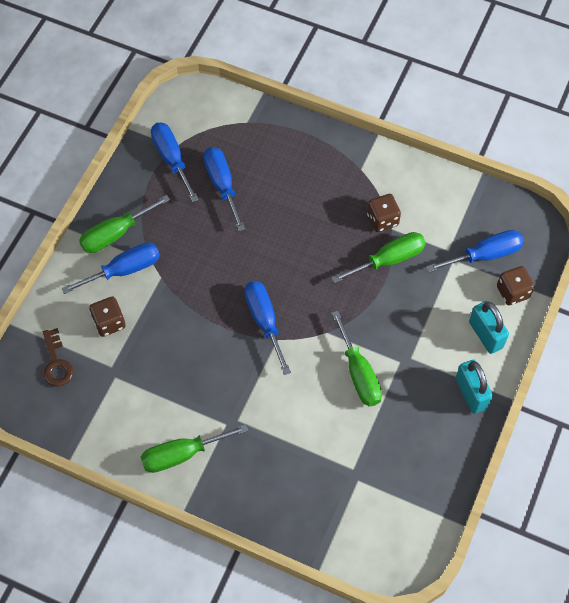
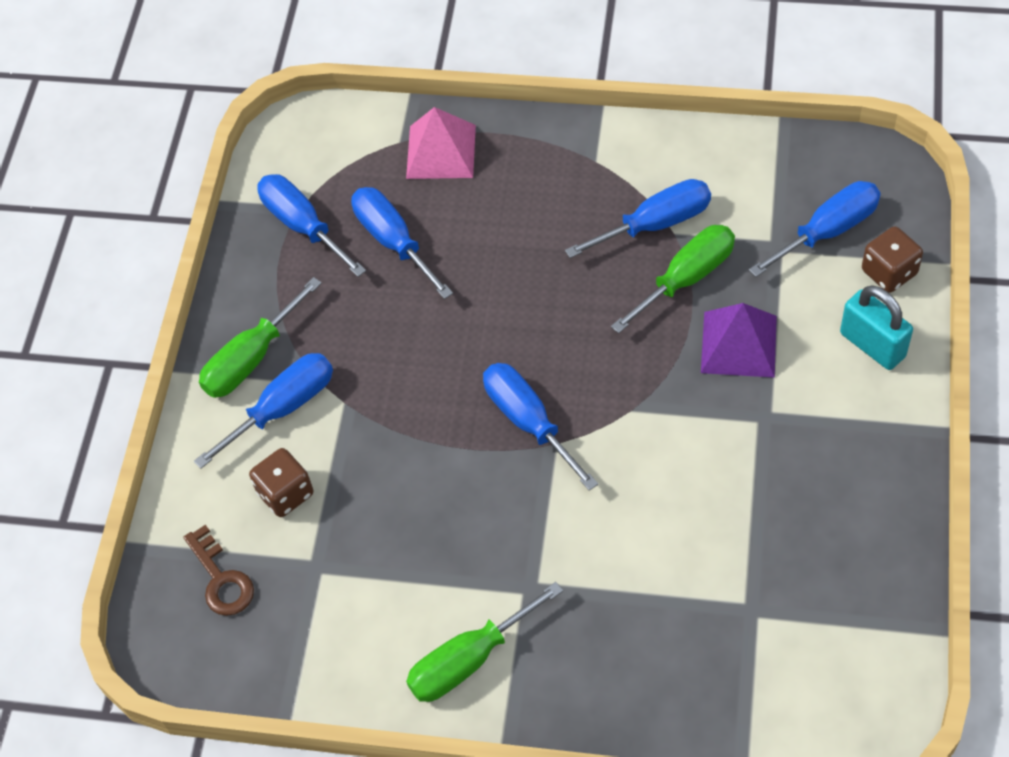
camera: 10 degrees left, 5 degrees down
(269, 135) = (441, 151): none -> pink pyramid
(359, 373) = (701, 457): green screwdriver -> none
(382, 220) = (655, 224): brown dice -> blue screwdriver
(405, 310) = (738, 344): none -> purple pyramid
(471, 393) = (882, 436): turquoise padlock -> none

